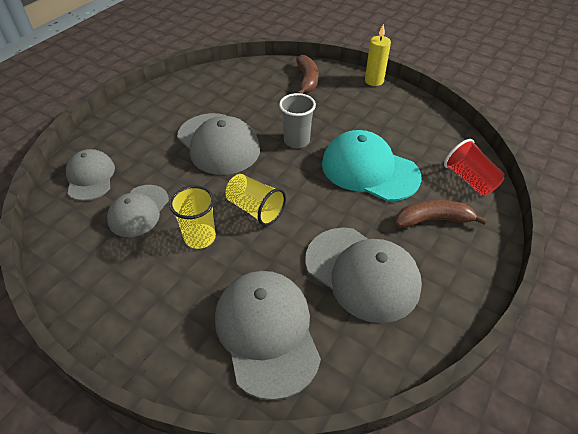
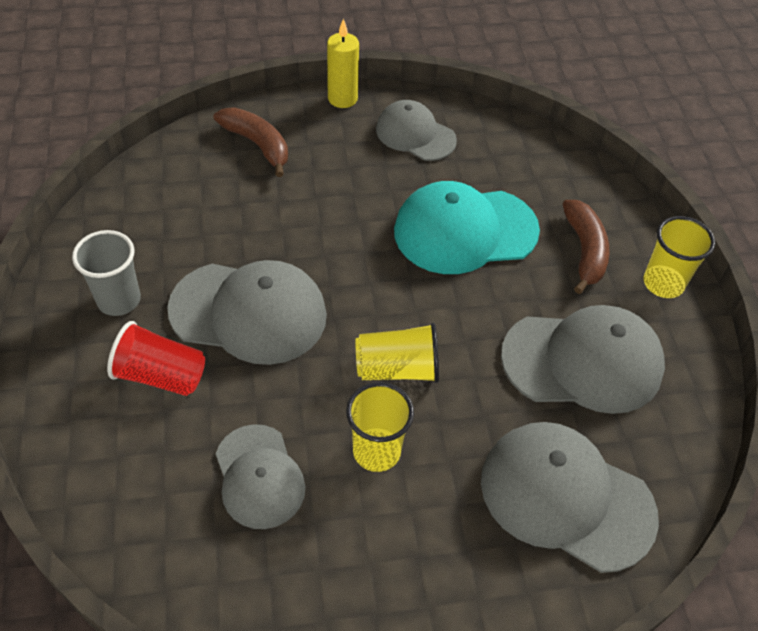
camera: 45 degrees left, 5 degrees up
(90, 177) = (128, 482): grey cap -> grey cap (415, 134)
(296, 141) = (343, 244): grey cup -> grey cup (119, 300)
(433, 220) = (584, 251): brown banana -> brown banana turned 135 degrees clockwise
(468, 268) = (663, 283): none -> yellow cup
(469, 180) = (571, 178): red cup -> red cup (161, 375)

